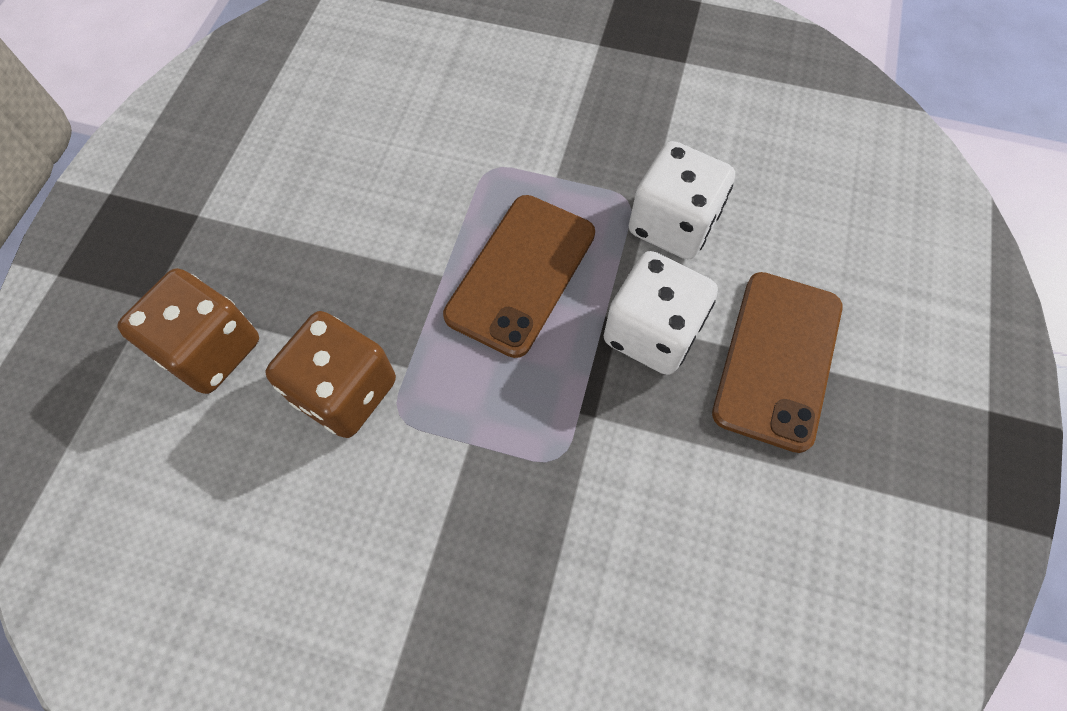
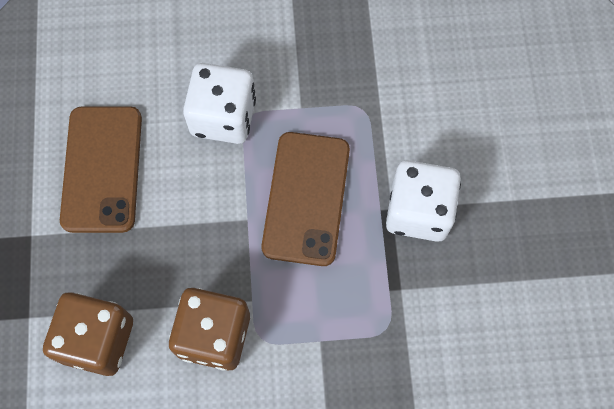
camera: 20 degrees left, 5 degrees up
(672, 224) = (403, 119): white dice -> white dice (223, 117)
(777, 359) = (513, 201): brown phone -> brown phone (102, 169)

